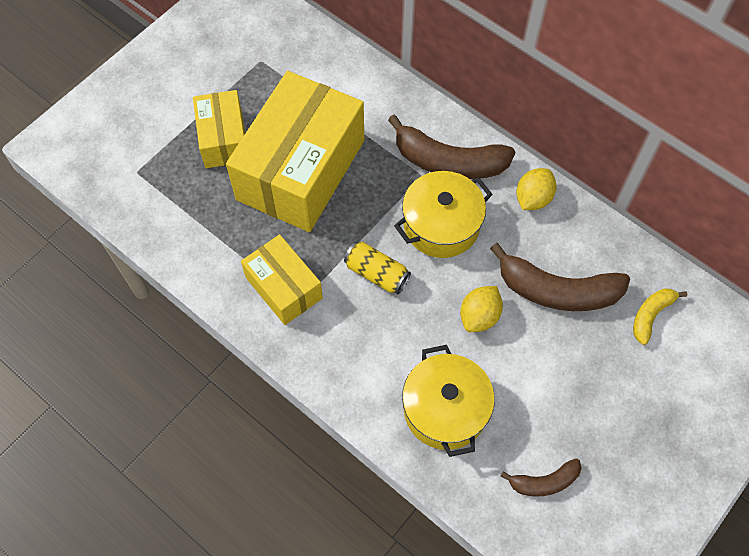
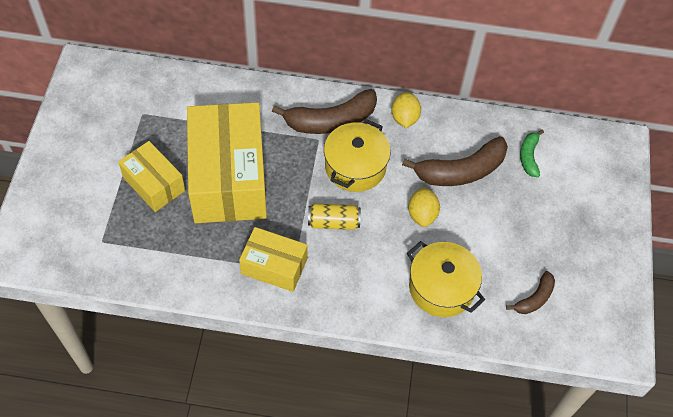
camera: 35 degrees left, 5 degrees down
(650, 315) = (529, 156): yellow banana -> green banana

